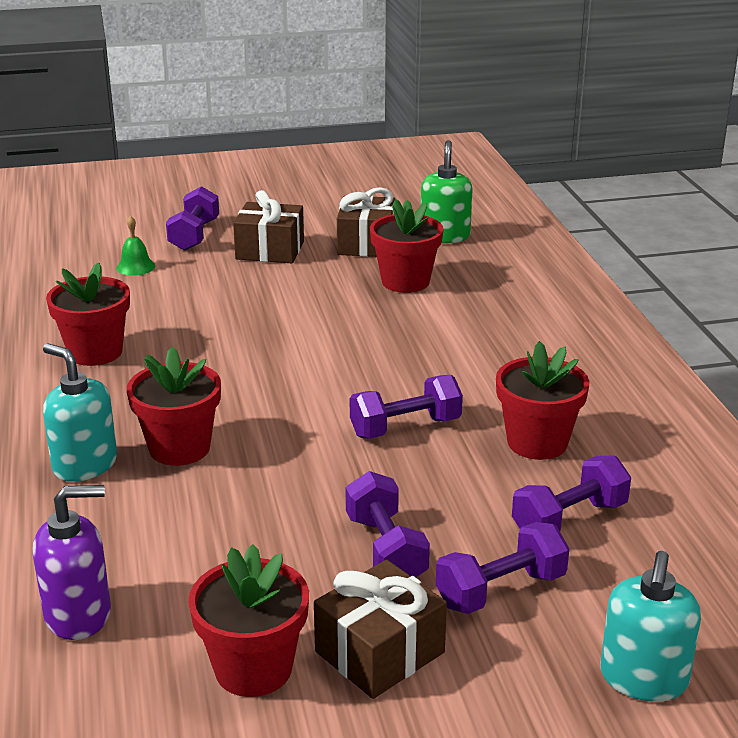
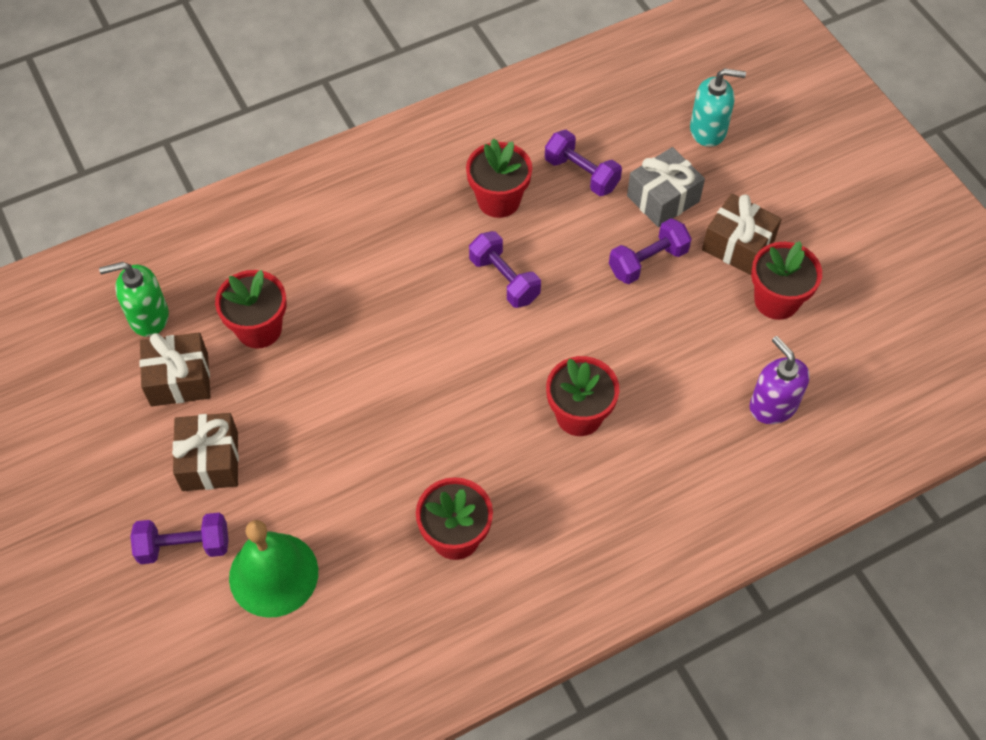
camera: 105 degrees left, 30 degrees up
(85, 465) = (622, 470): turquoise soap dispenser -> none
(135, 267) = (273, 574): green bell -> green bell, size x2.16
(501, 590) = (663, 198): purple dumbbell -> grey gift

